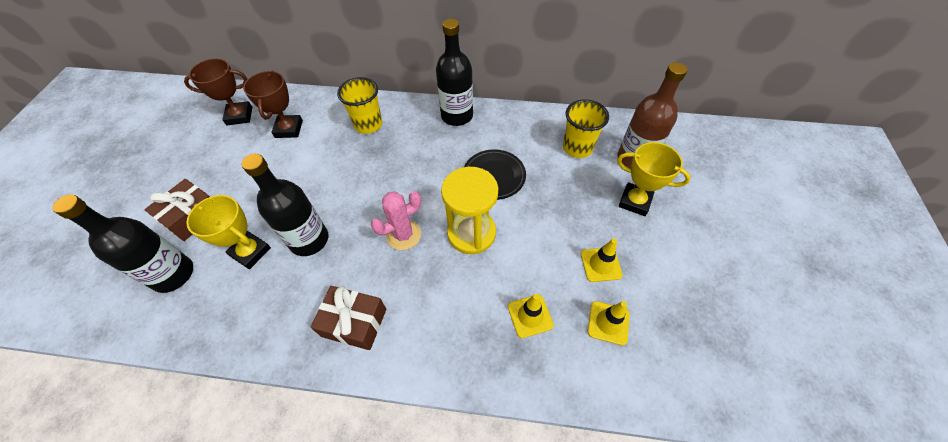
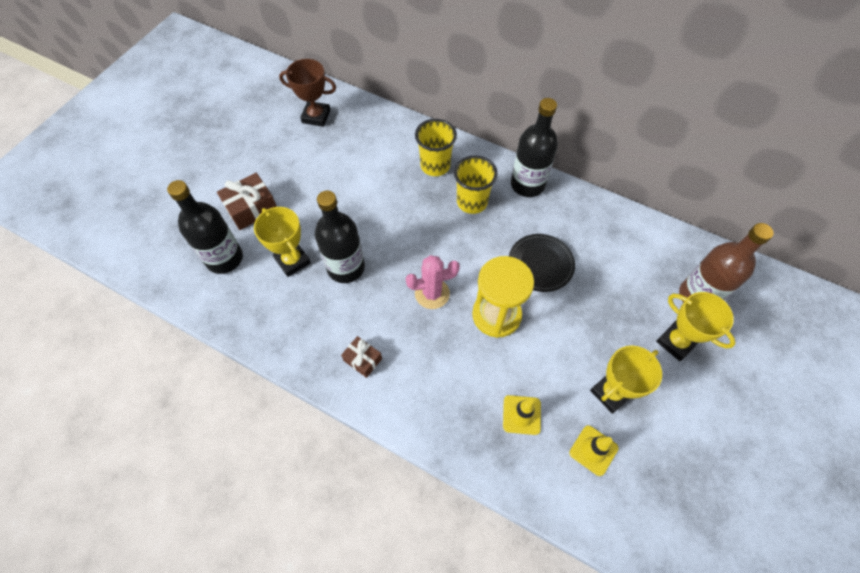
camera: 20 degrees right, 5 degrees up
(289, 129) = (358, 146): brown trophy -> none
(354, 322) = (362, 359): brown gift -> brown gift, size x0.62
(577, 148) = (640, 263): yellow cup -> yellow cup (472, 202)
(600, 264) = (611, 393): yellow traffic cone -> yellow trophy

